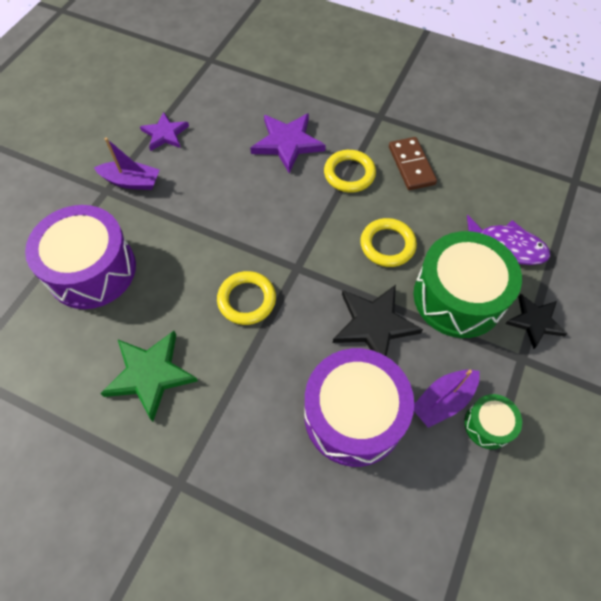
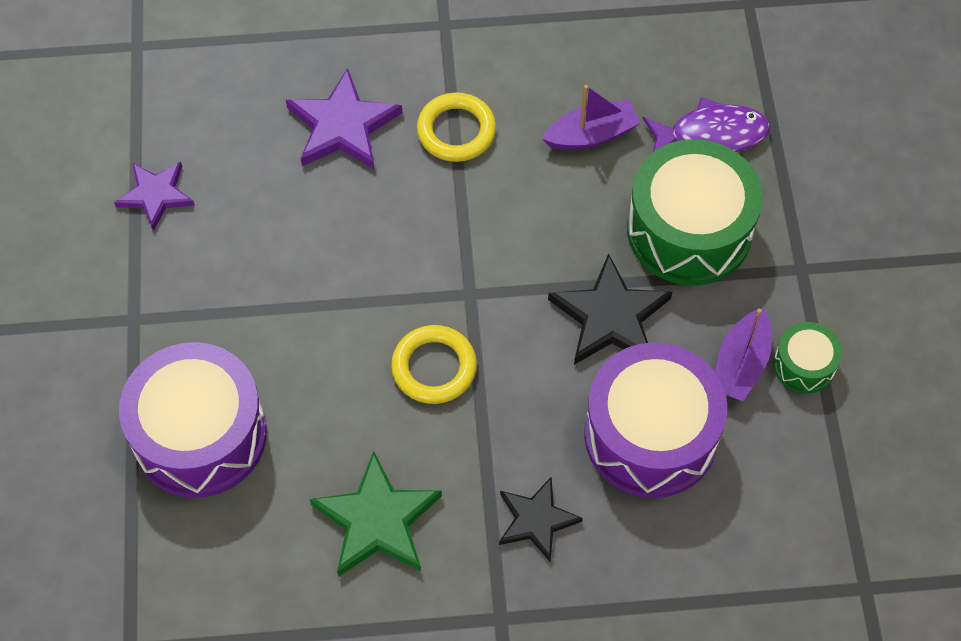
camera: 30 degrees left, 0 degrees up
(131, 182) = (160, 288): purple boat -> purple boat (591, 135)
(387, 245) = (565, 206): yellow ring -> none
(411, 165) = (530, 79): brown domino -> none
(534, 321) = (793, 216): black star -> black star (536, 520)

